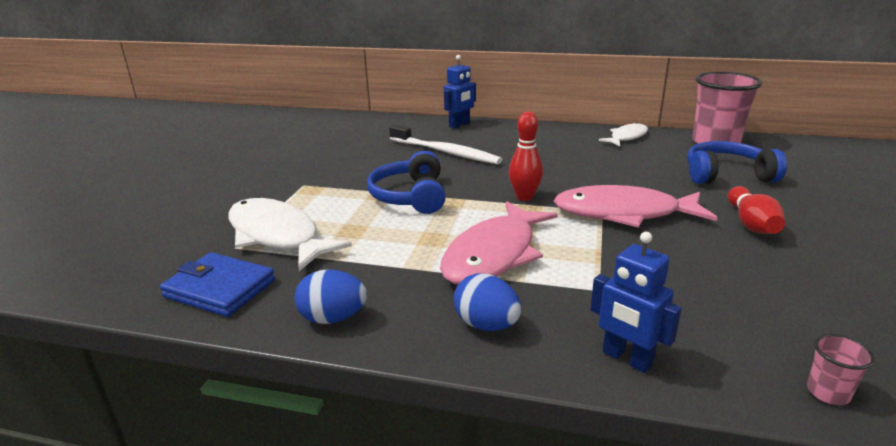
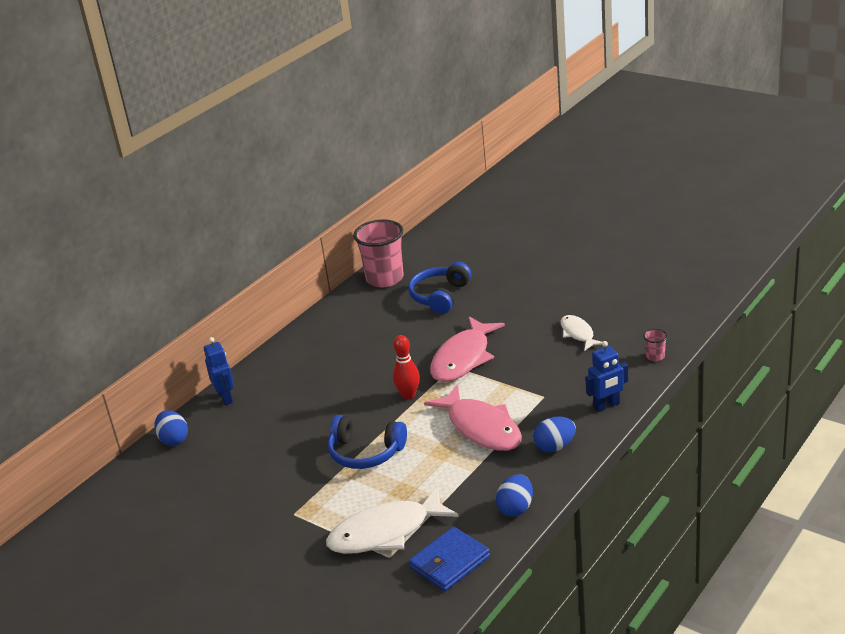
camera: 65 degrees left, 5 degrees up
(393, 121) = (174, 440): none -> blue egg
(445, 152) = (288, 418): white toothbrush -> none
(626, 137) = (338, 314): white fish -> white fish (578, 334)
(751, 224) = (509, 315): red bowling pin -> none

